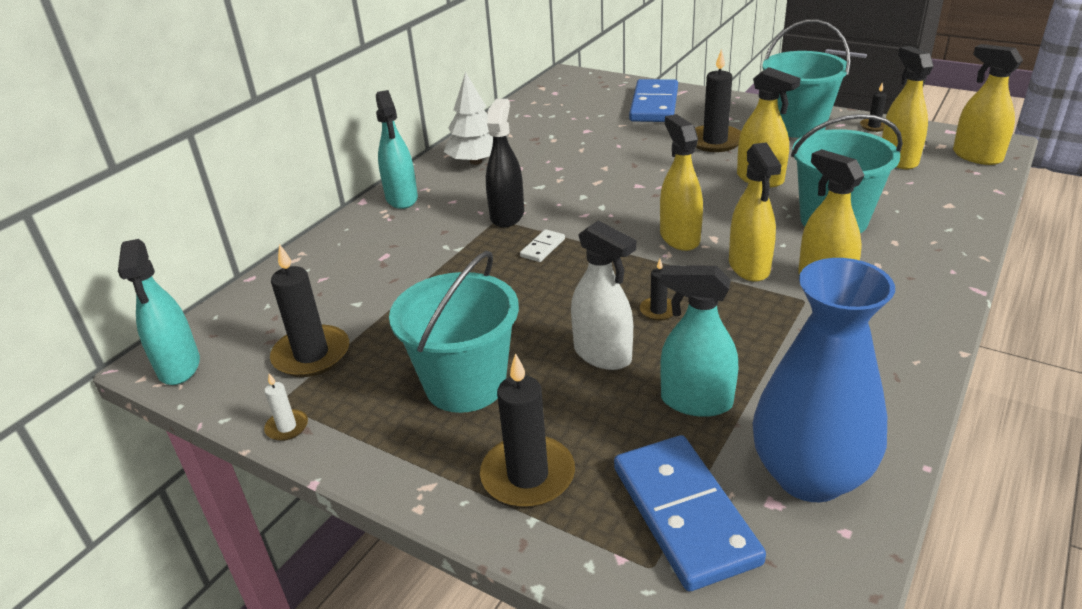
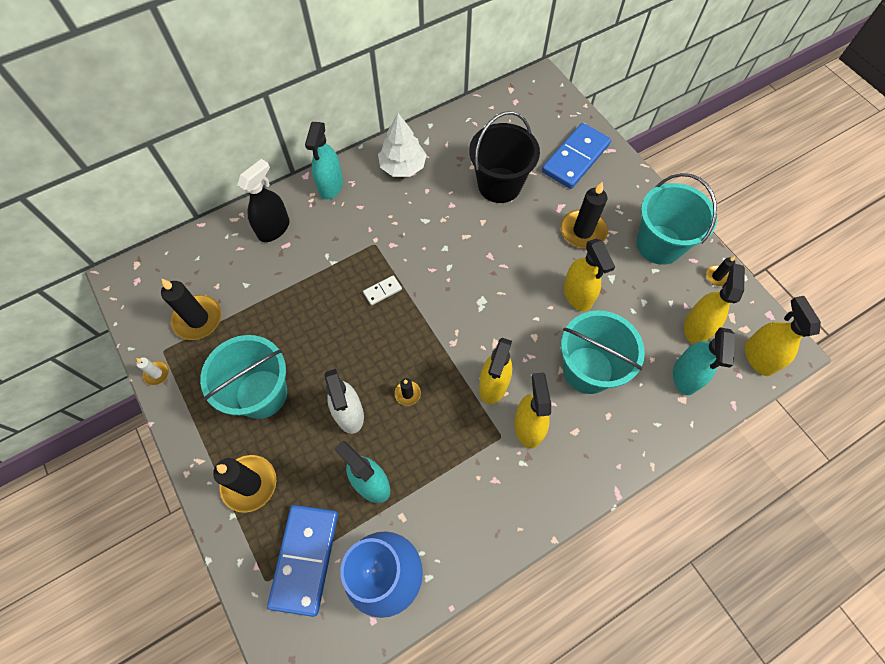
camera: 25 degrees right, 30 degrees up
(179, 367) = (128, 289): turquoise spray bottle -> turquoise spray bottle (685, 376)
(507, 215) = (383, 243): black spray bottle -> black spray bottle (274, 229)
(596, 141) = (499, 185): none -> black bucket
(679, 238) = (473, 330): yellow spray bottle -> none

